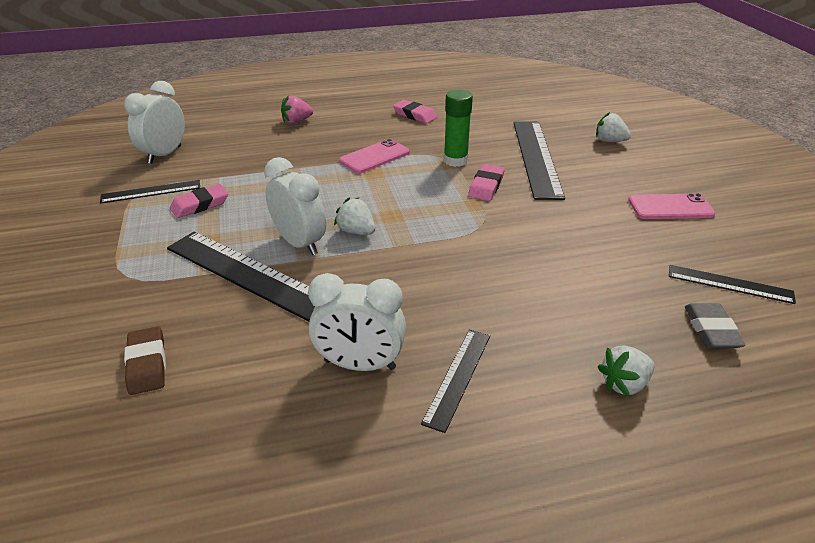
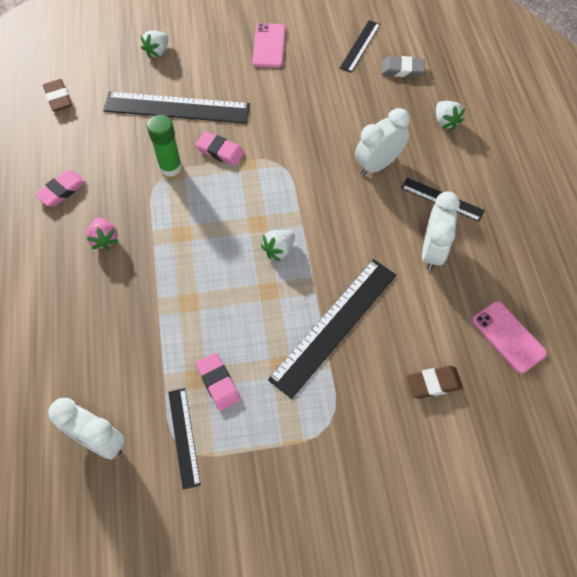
camera: 85 degrees left, 25 degrees up
(296, 121) = (46, 305): pink strawberry -> pink strawberry (104, 239)
(300, 243) = (292, 292): white clock -> white clock (378, 164)
(374, 157) = (149, 231): pink phone -> pink phone (508, 337)
(520, 103) = (58, 98): none -> brown eraser

